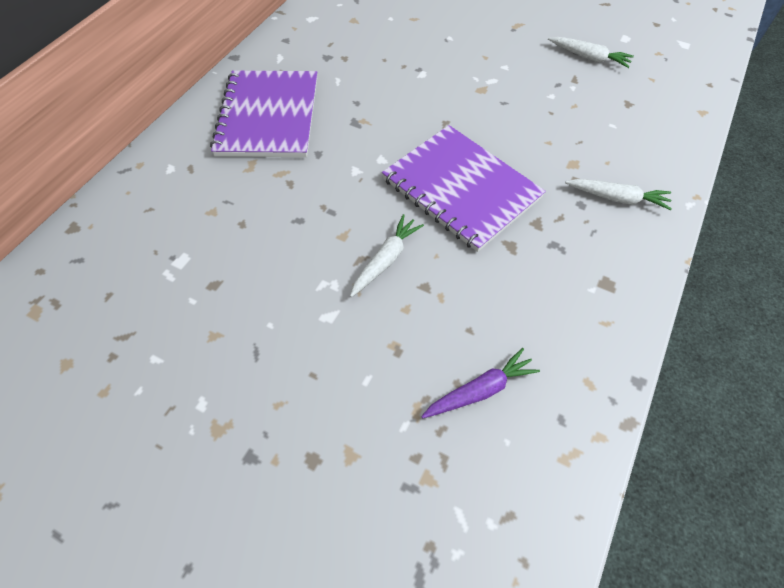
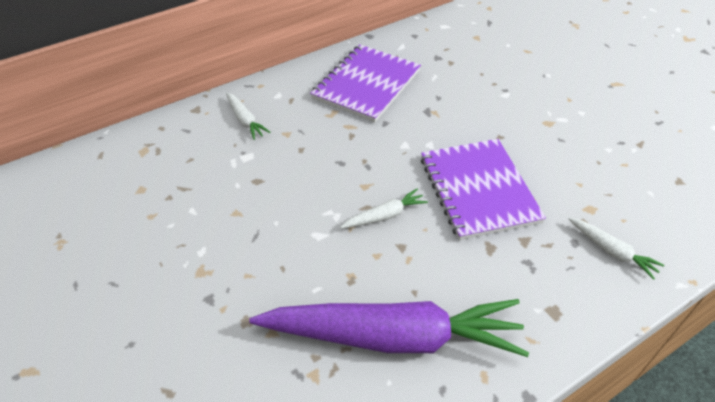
camera: 30 degrees right, 10 degrees down
(480, 390) = (393, 337): purple carrot -> purple carrot, size x2.45
(589, 57) = (667, 131): white carrot -> white carrot (245, 120)

